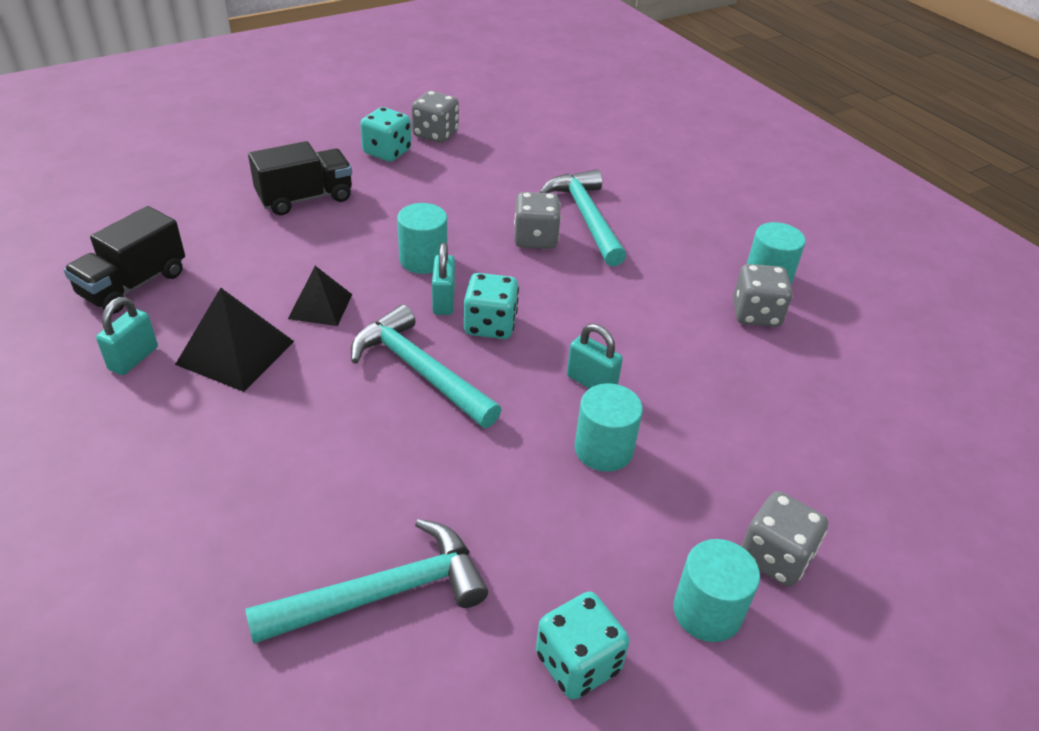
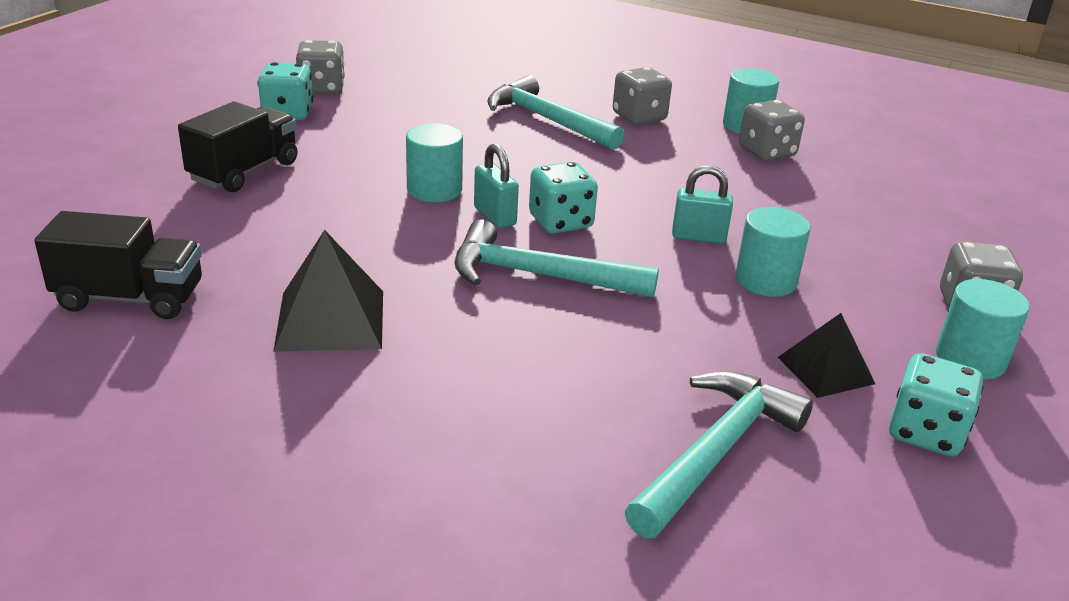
camera: 30 degrees left, 10 degrees down
(133, 285) = (130, 298): black truck -> black truck turned 90 degrees counterclockwise
(133, 358) = (216, 362): turquoise padlock -> none
(320, 306) = (375, 255): black pyramid -> black pyramid (825, 370)
(535, 239) = (521, 147): grey dice -> grey dice (639, 117)

